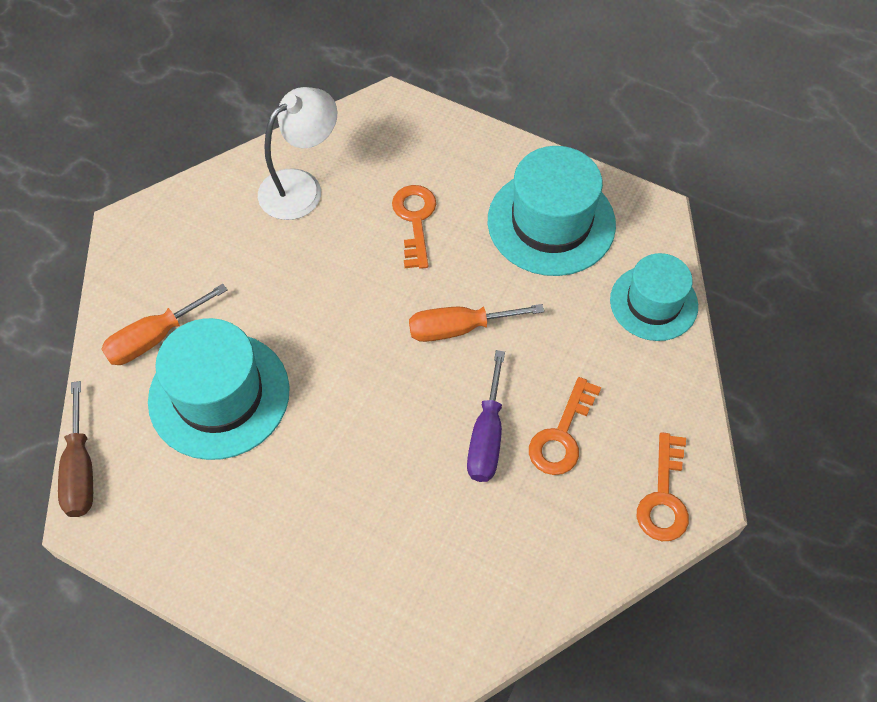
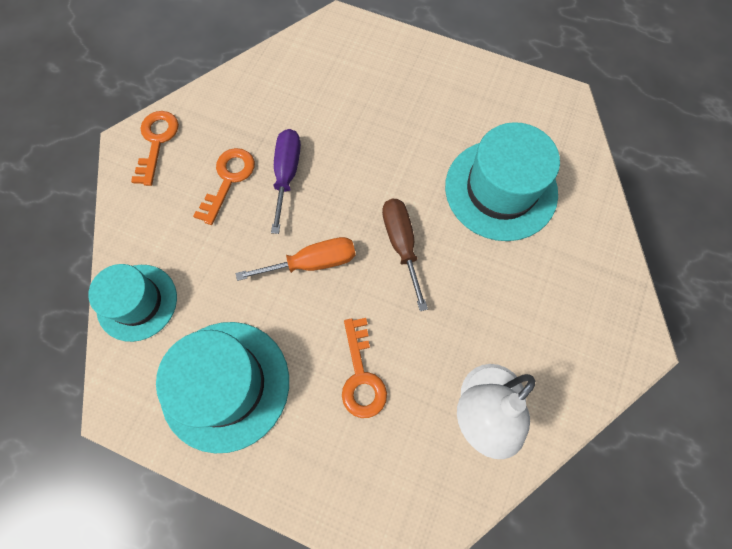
camera: 175 degrees right, 10 degrees up
(80, 470) = (584, 128): brown screwdriver -> brown screwdriver (401, 244)
(154, 338) = (570, 233): orange screwdriver -> none

